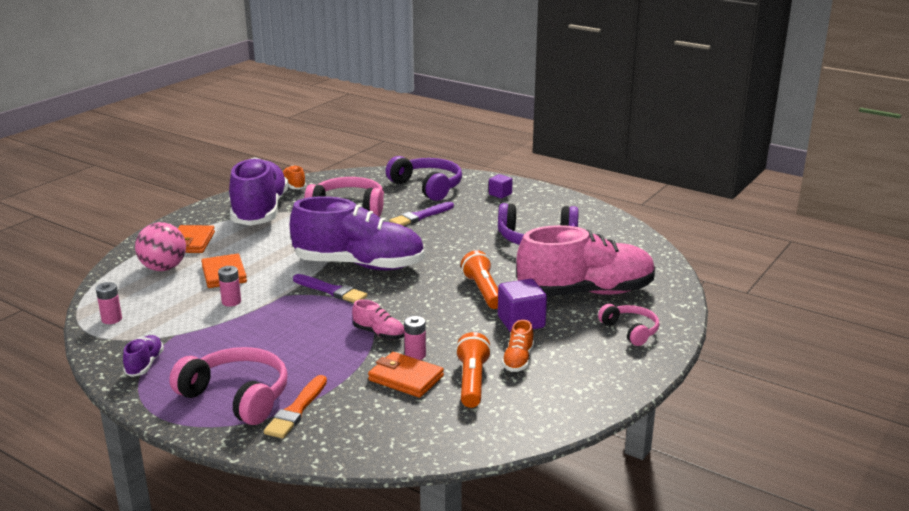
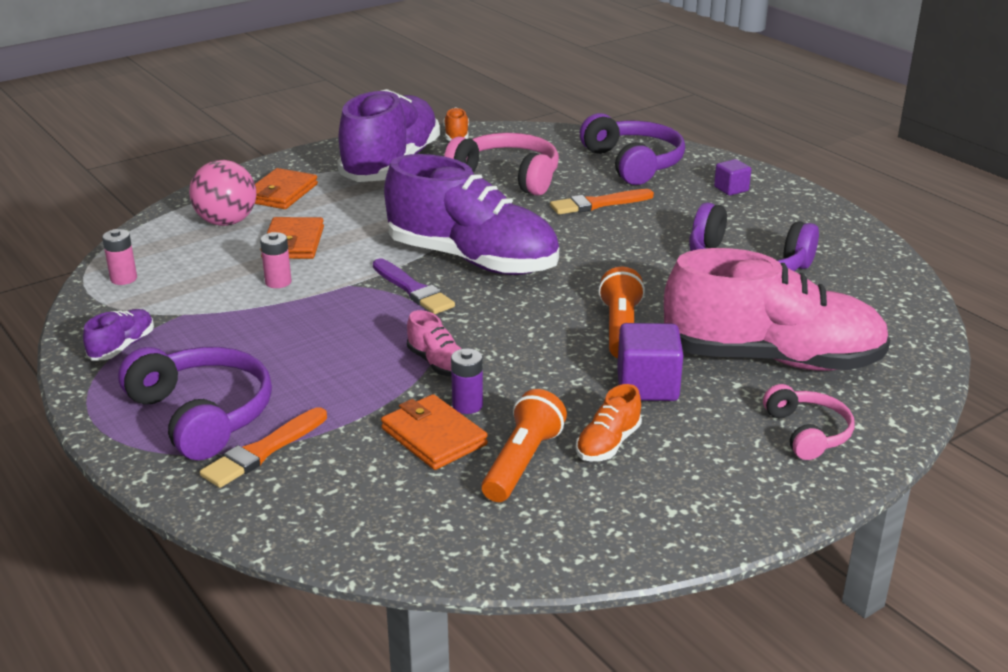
camera: 20 degrees right, 5 degrees up
(237, 396) = (202, 415): pink headphones -> purple headphones
(415, 355) = (467, 405): pink battery -> purple battery
(420, 216) = (598, 204): purple brush -> orange brush

